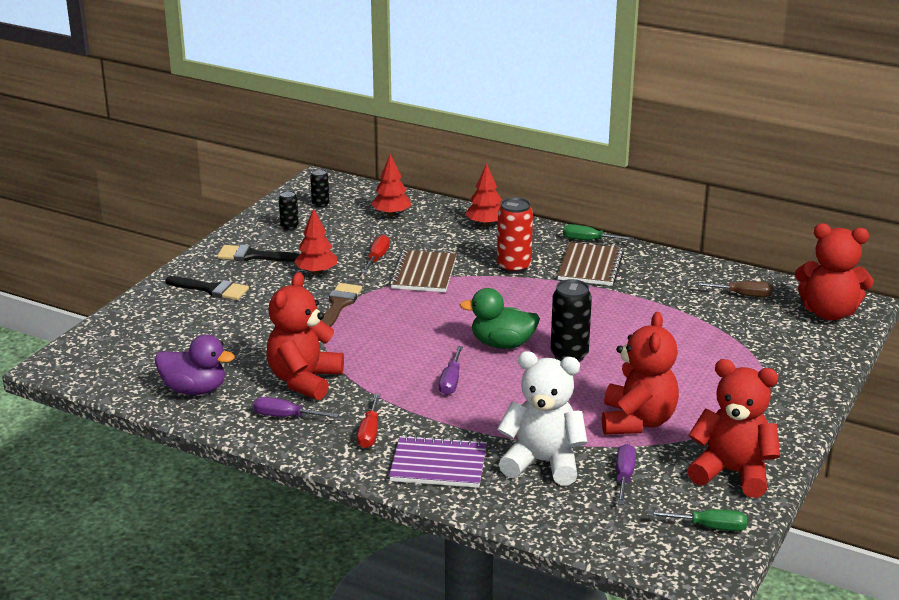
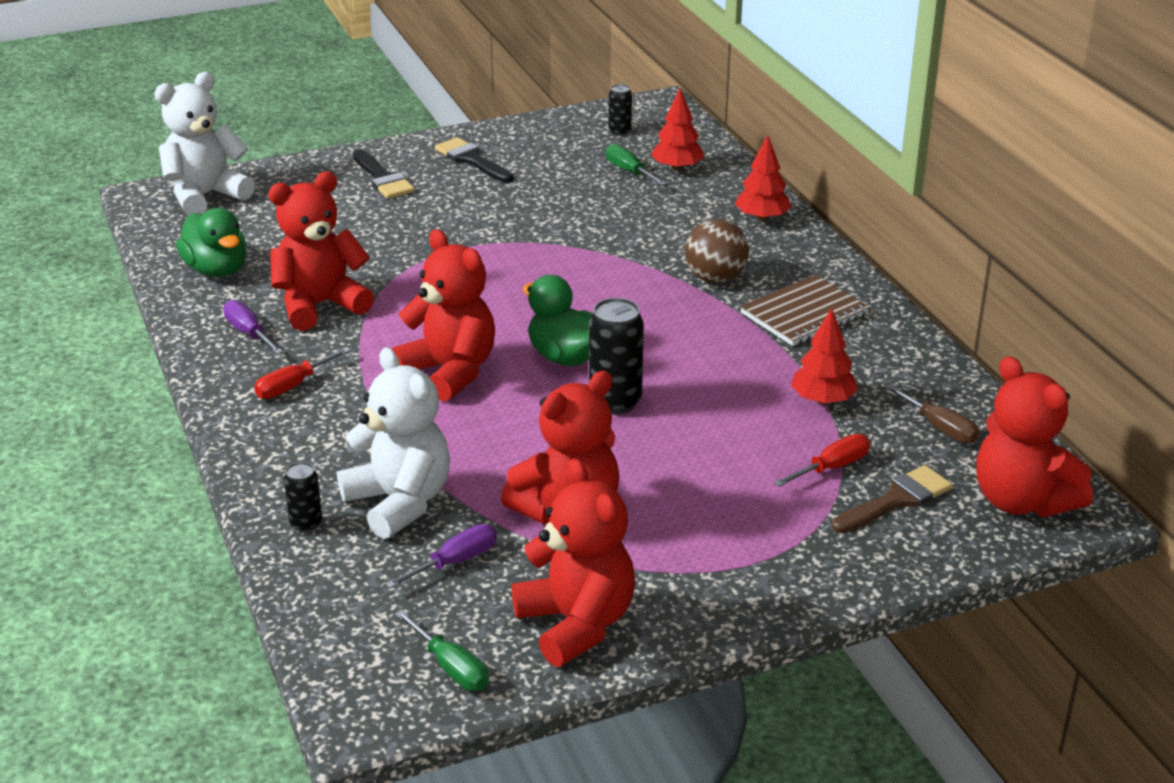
camera: 40 degrees right, 5 degrees up
(101, 348) = (205, 196): none -> white teddy bear
(194, 390) = (217, 270): purple duck -> green duck
(289, 227) = (552, 144): black can -> black can (306, 524)
(316, 272) = (504, 200): red tree -> red tree (822, 400)
(339, 305) = (472, 243): brown brush -> brown brush (896, 499)
(377, 258) = (586, 210): red screwdriver -> red screwdriver (832, 467)
(424, 274) = (607, 246): brown notebook -> none
(438, 465) = (301, 451): purple notebook -> none
(451, 381) = (450, 372): purple screwdriver -> red teddy bear
(514, 267) = (715, 278): red can -> brown ball
(588, 240) = (852, 283): green screwdriver -> green screwdriver (629, 171)

